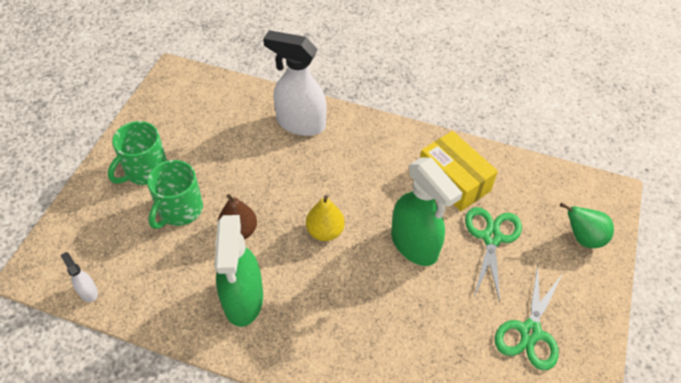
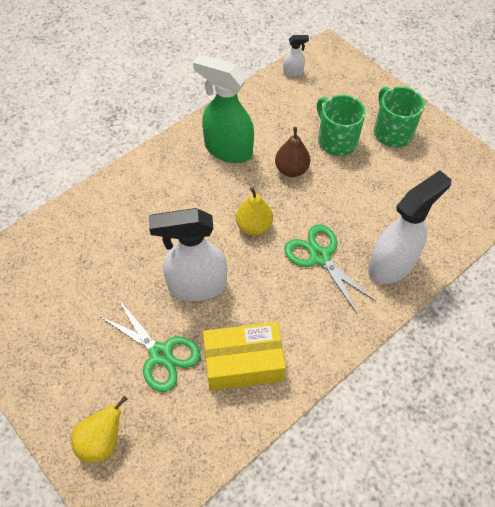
camera: 120 degrees right, 5 degrees up
(414, 245) = (196, 285): green spray bottle -> white spray bottle
(530, 332) = (60, 323): green scissors -> green scissors (320, 257)
(582, 238) = (102, 441): green pear -> yellow pear

